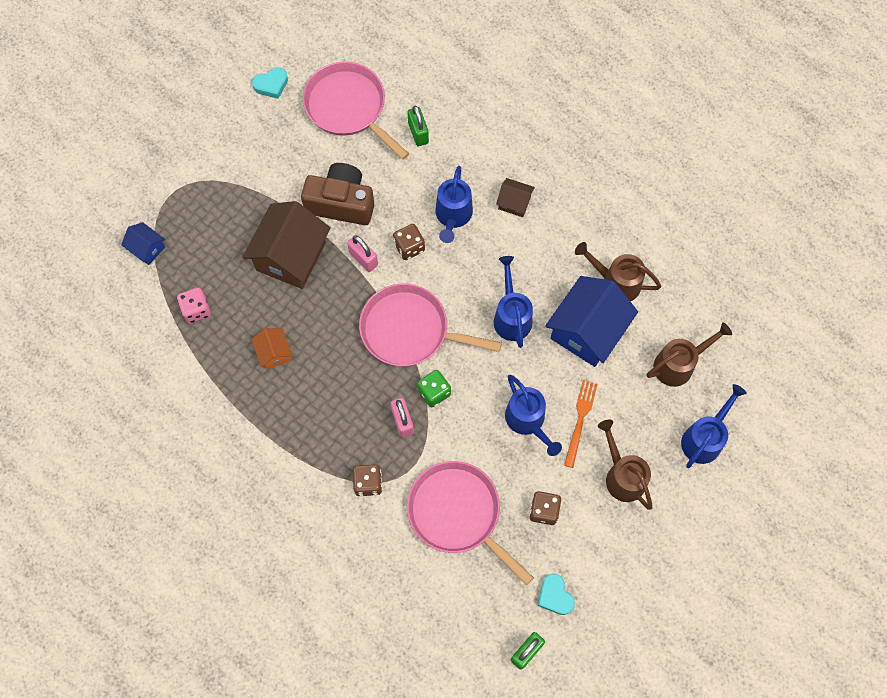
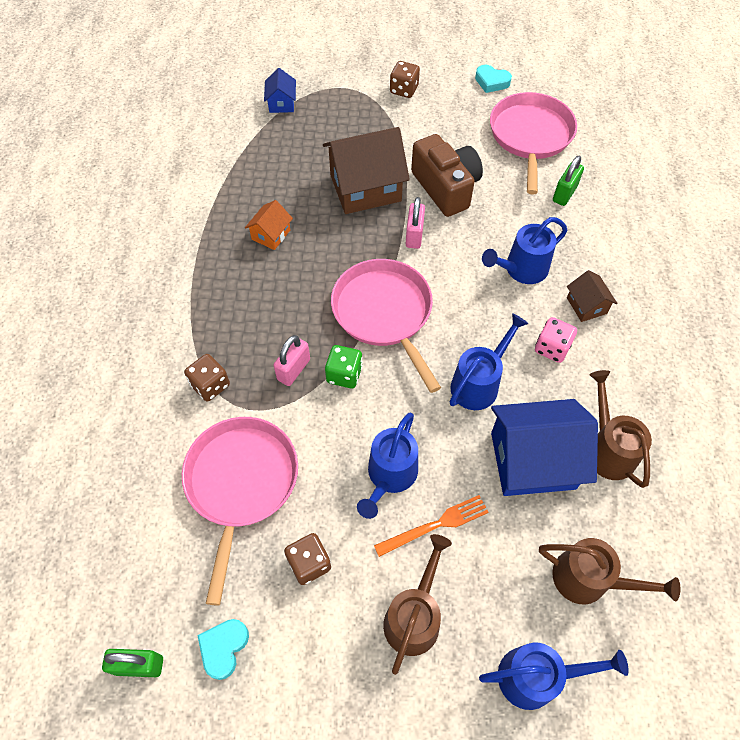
camera: 50 degrees right, 10 degrees down
(196, 310) = (260, 163): pink dice -> pink dice (552, 348)
(409, 247) = (459, 259): brown dice -> brown dice (404, 90)

